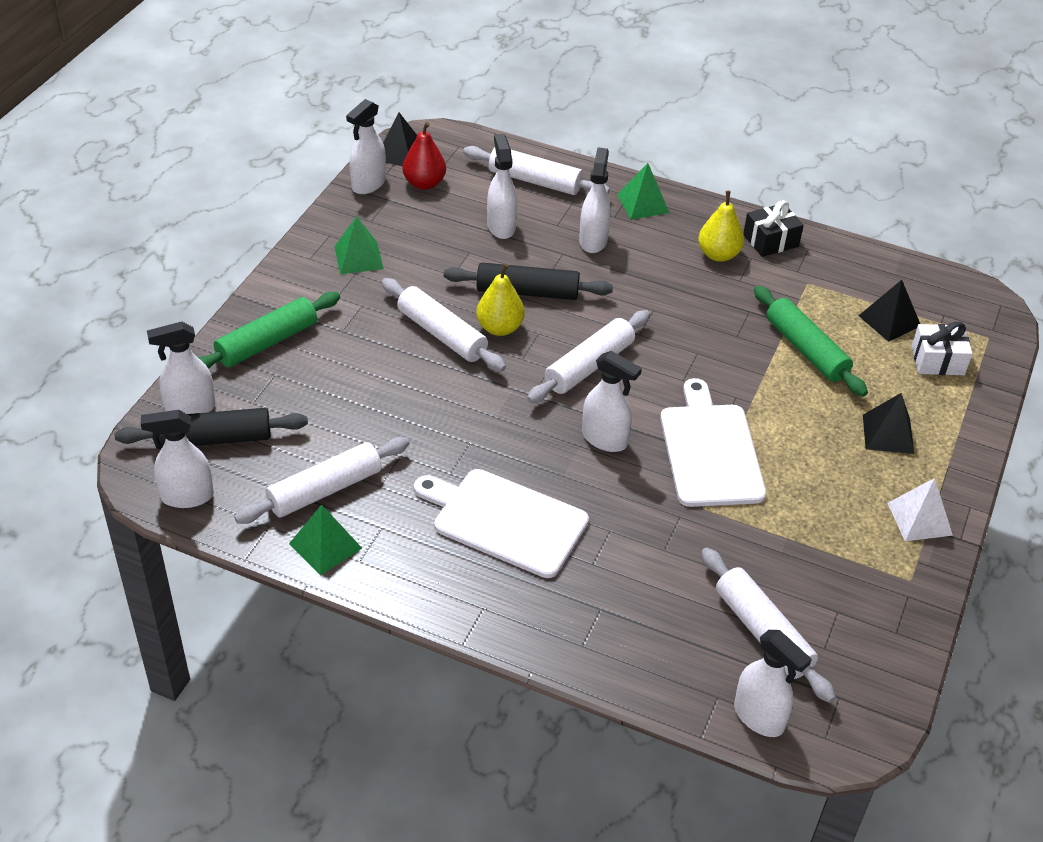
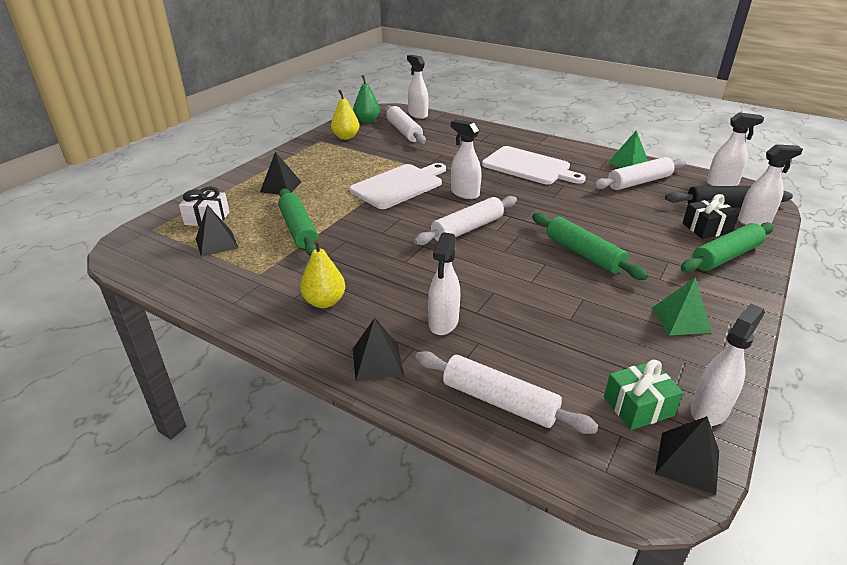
camera: 170 degrees left, 10 degrees down
(424, 183) = (638, 406): red pear -> green gift
(442, 334) = (583, 254): white rolling pin -> green rolling pin
(500, 328) = (536, 255): yellow pear -> yellow pear (346, 137)
(501, 226) = (539, 343): white spray bottle -> none
(527, 292) = (512, 280): black rolling pin -> none
(642, 203) = (377, 361): green pyramid -> black pyramid
(710, 451) = (399, 185): white cutting board -> white cutting board turned 135 degrees counterclockwise
(770, 240) = (264, 312): black gift -> black gift (706, 228)
(860, 676) = (367, 120): none -> green pear
(919, 519) = (295, 157): white pyramid -> none

